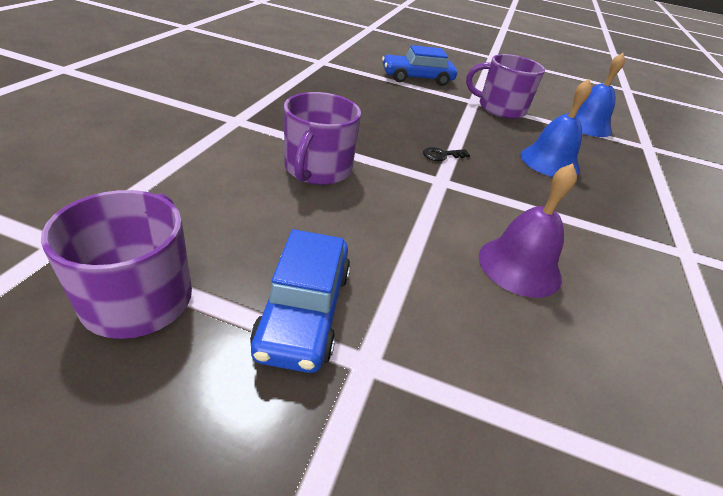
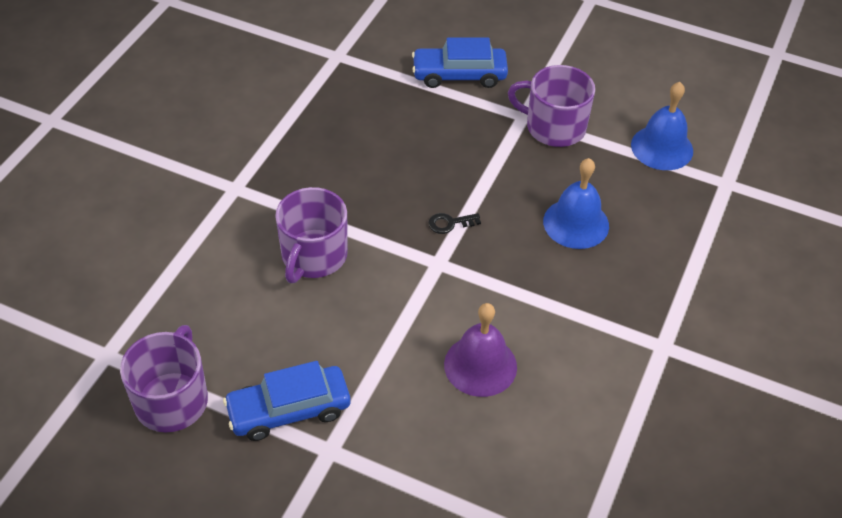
camera: 10 degrees right, 10 degrees up
(304, 310) = (289, 410): blue car -> blue car turned 60 degrees clockwise

